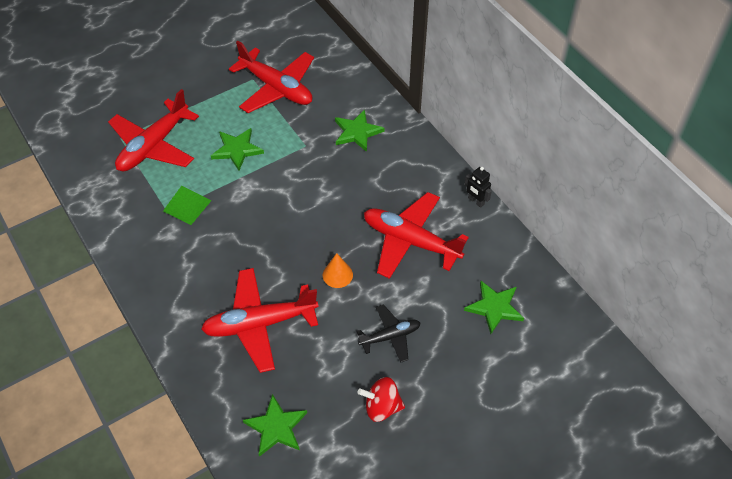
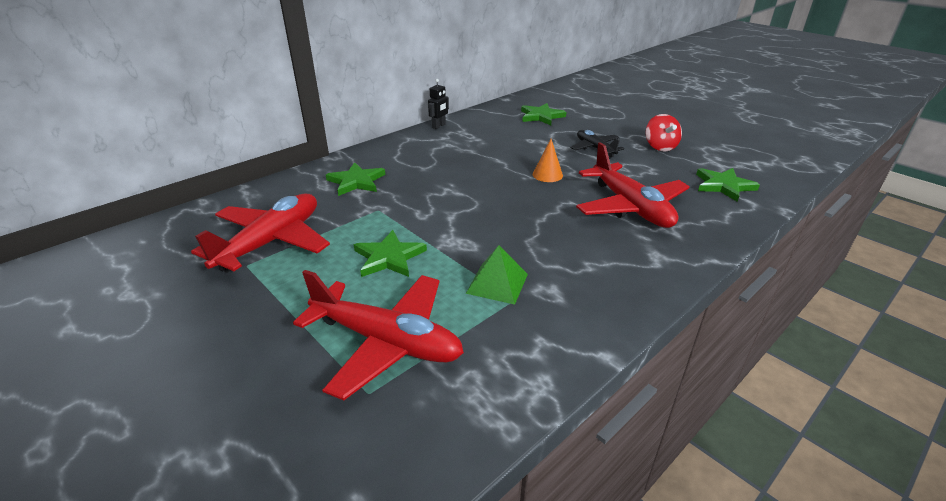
camera: 100 degrees left, 20 degrees down
(410, 241) = (493, 147): red plane -> none

